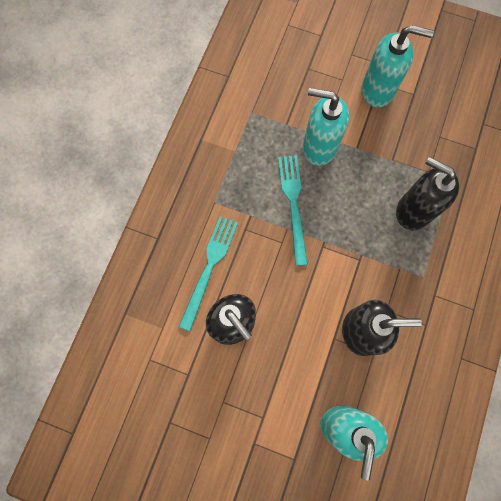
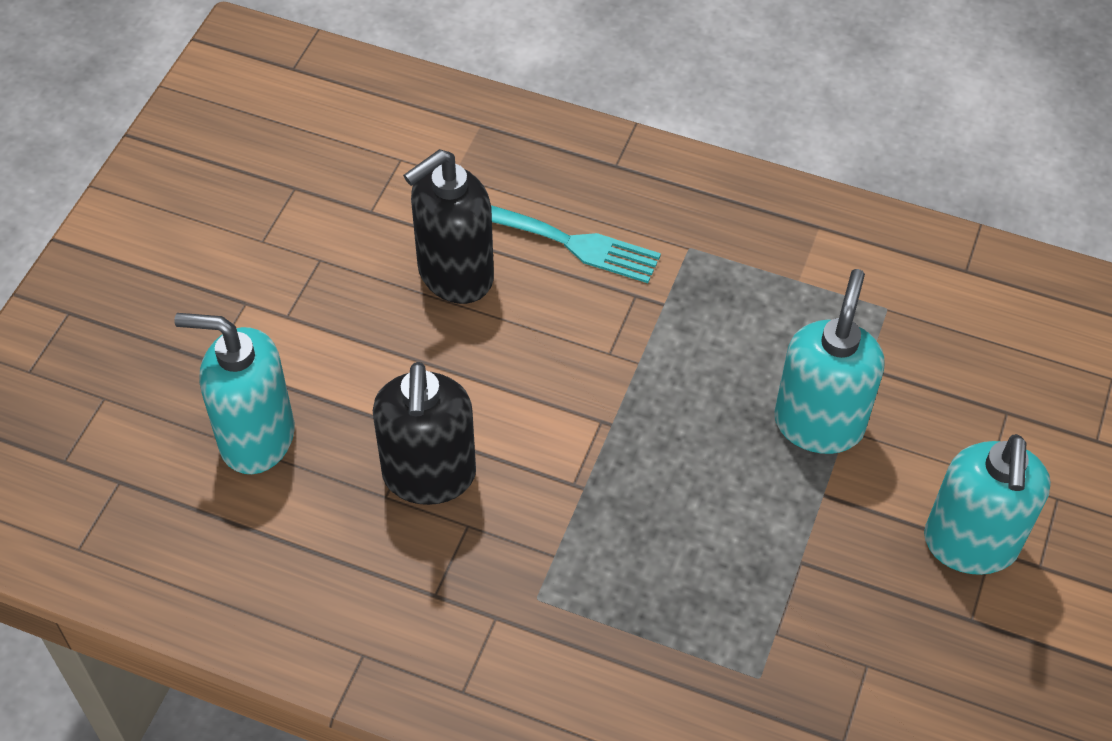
camera: 90 degrees right, 20 degrees down
(293, 204) = (688, 374): turquoise fork -> none
(413, 211) = (682, 591): black soap dispenser -> none

